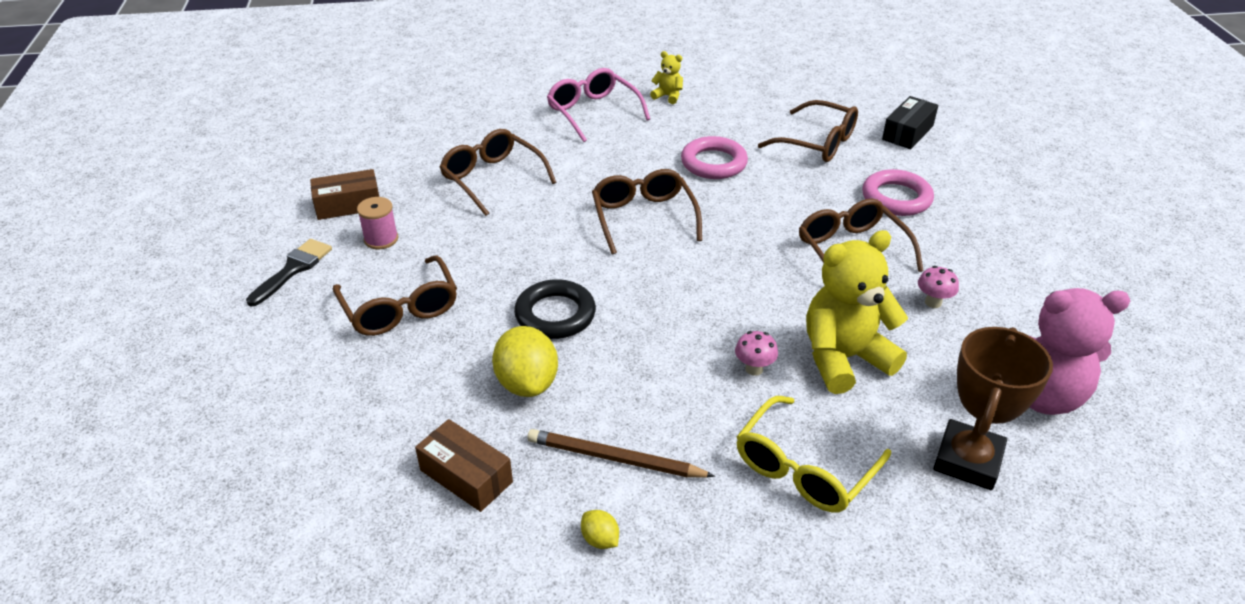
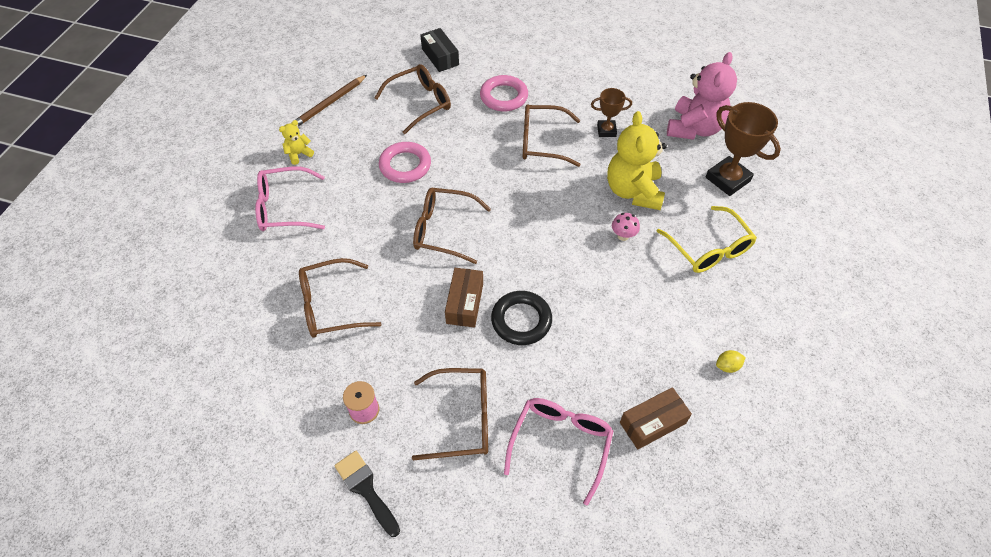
camera: 65 degrees left, 15 degrees up
(348, 205) = (297, 424): brown box -> brown box (465, 303)
(400, 396) = (560, 443): none -> pink glasses
(527, 383) = (582, 360): yellow lemon -> none
(615, 459) = (668, 335): brown pencil -> brown pencil (329, 103)
(933, 302) = (606, 130): pink mushroom -> brown trophy

